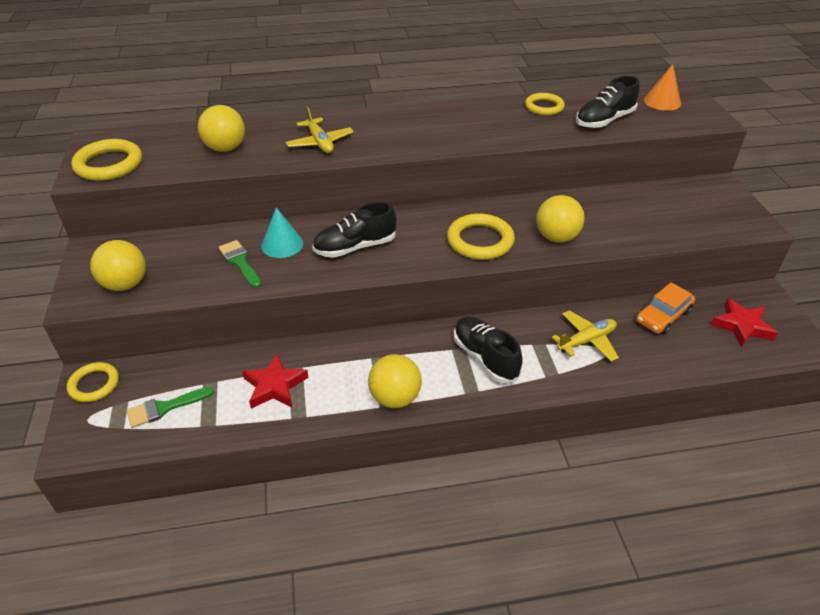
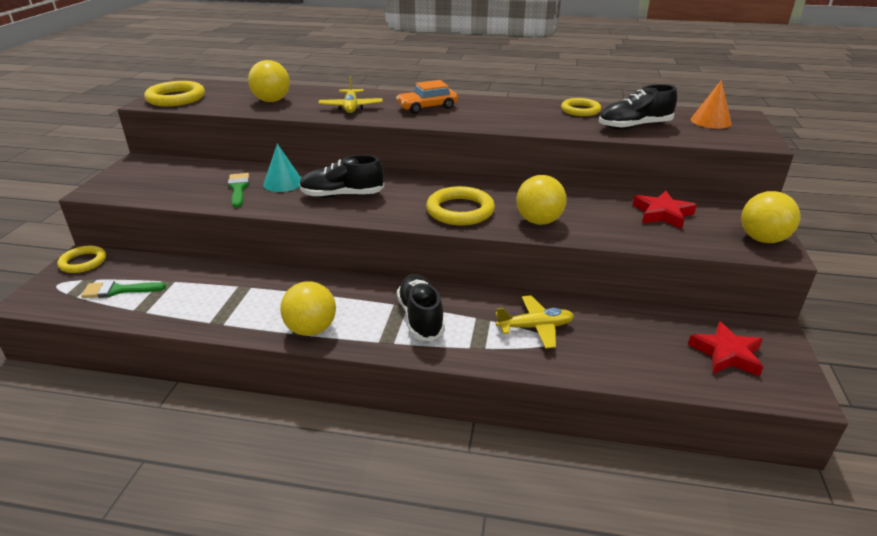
camera: 20 degrees right, 10 degrees down
(125, 284) = (139, 186): yellow ball -> yellow ball (762, 239)
(275, 386) = (216, 295): red star -> red star (662, 214)
(663, 316) = (636, 325): orange car -> orange car (427, 107)

